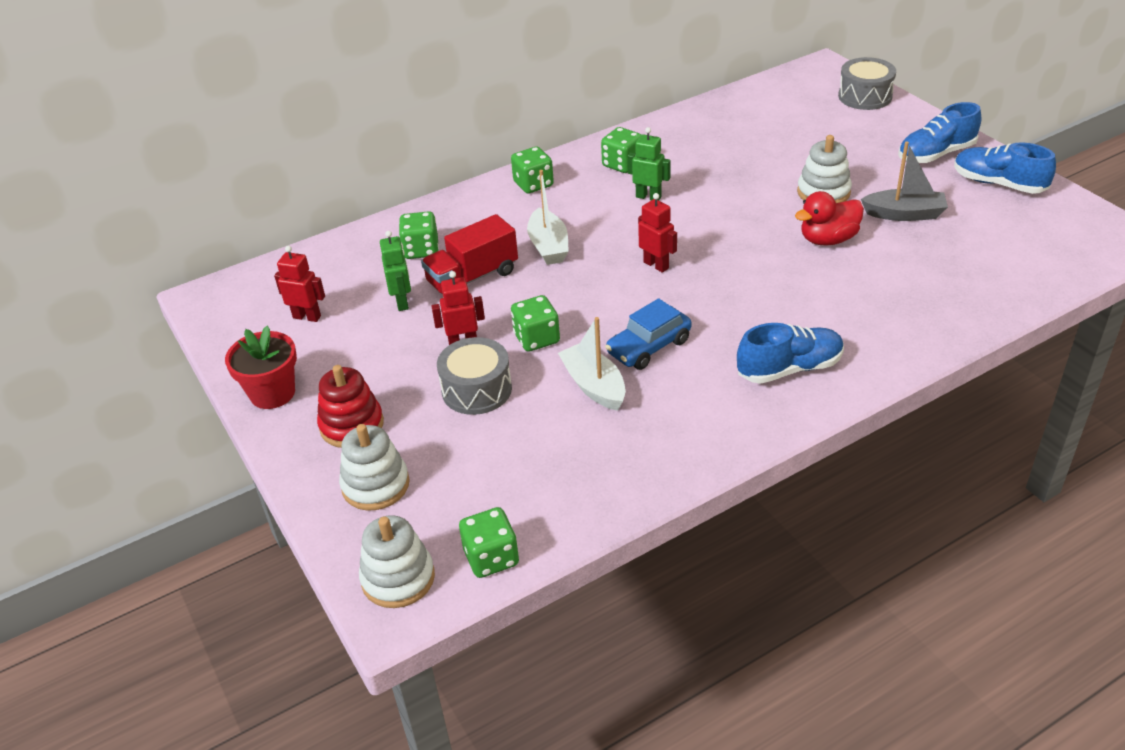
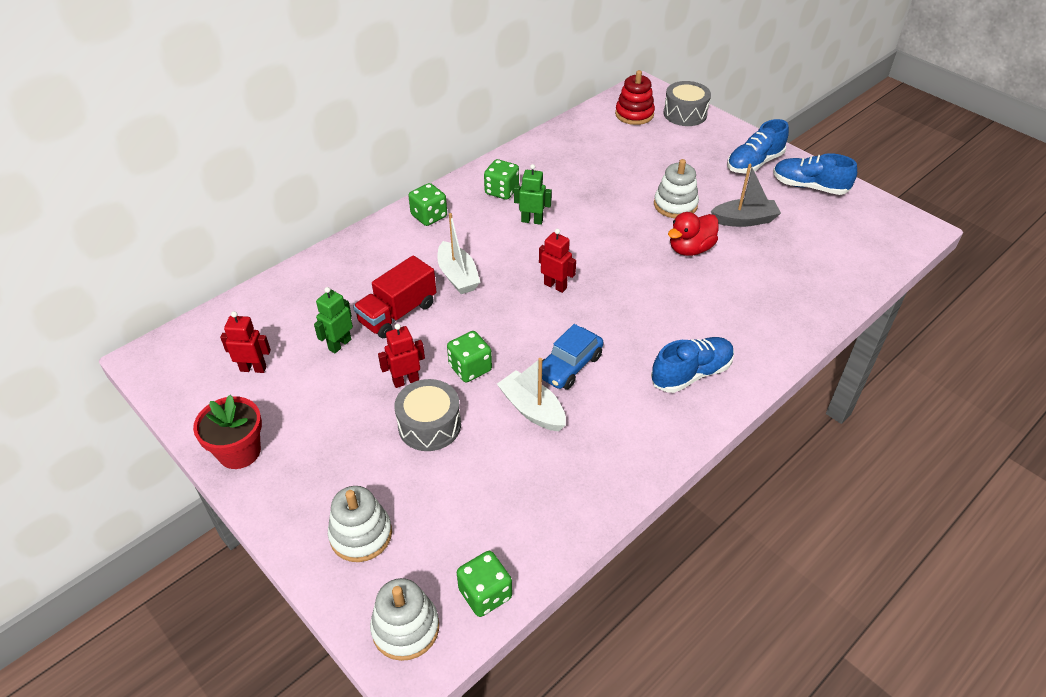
camera: 15 degrees left, 5 degrees up
(352, 425) = (323, 476): red stacking toy -> red stacking toy (634, 114)
(402, 302) = (339, 344): green robot -> green robot turned 120 degrees counterclockwise
(421, 250) = (344, 290): green dice -> none

